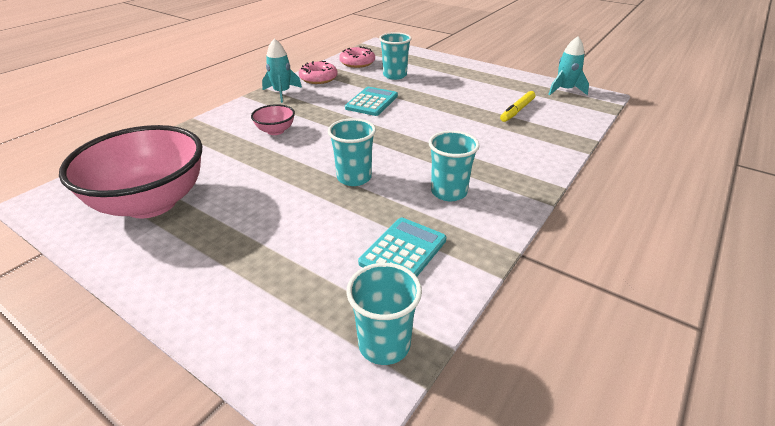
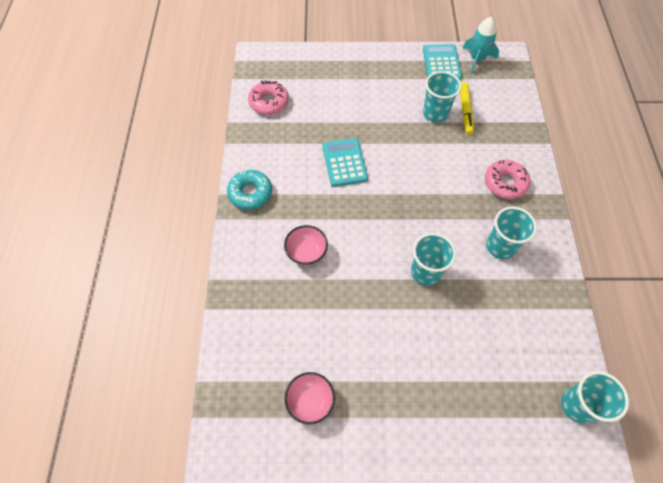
camera: 35 degrees left, 25 degrees up
(151, 203) = (310, 401): pink bowl -> pink bowl, size x0.43
(282, 93) = (250, 193): turquoise rocket -> turquoise donut
(318, 78) = (259, 150): pink donut -> pink donut (505, 183)
(395, 75) = (324, 107): turquoise cup -> turquoise cup (435, 113)
(403, 251) = (523, 325): turquoise calculator -> turquoise calculator (441, 63)

